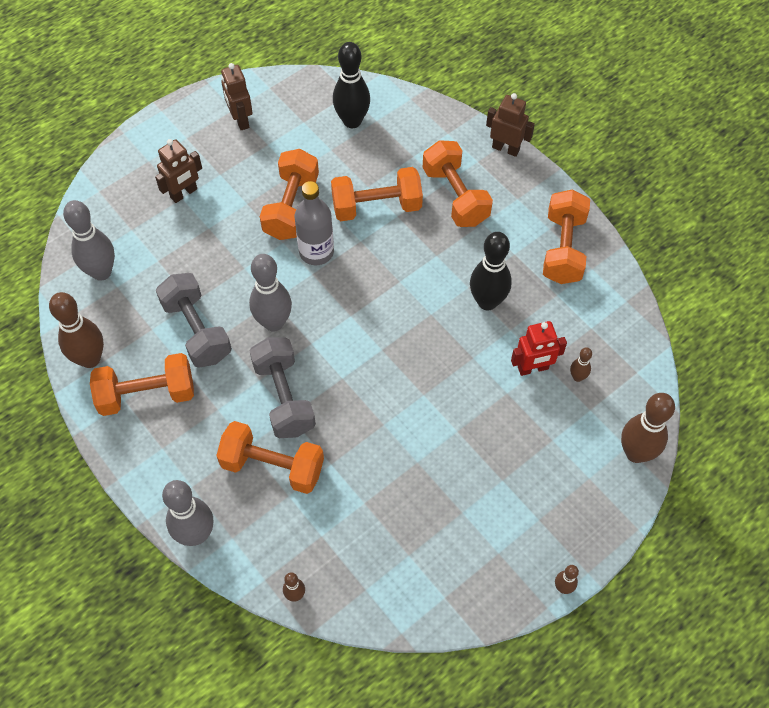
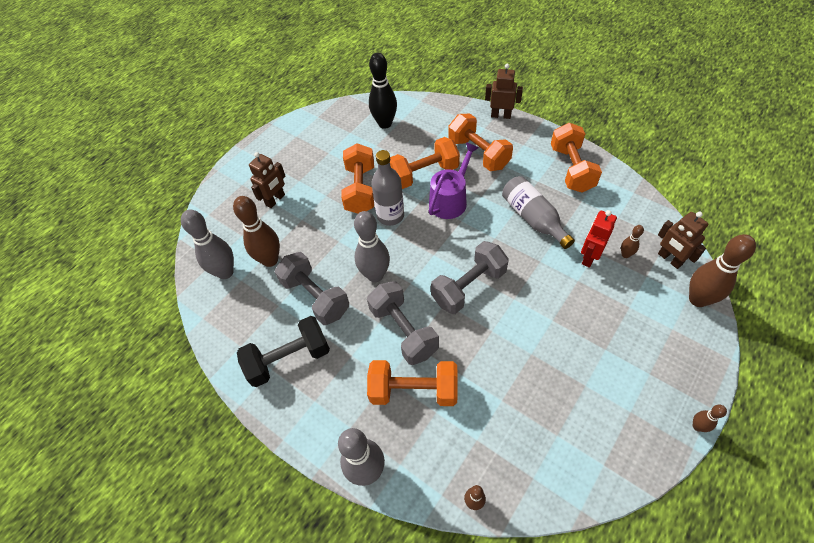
camera: 10 degrees left, 5 degrees down
(90, 359) = (233, 342): brown bowling pin -> brown bowling pin (270, 260)
(147, 394) = (289, 359): orange dumbbell -> black dumbbell
(240, 120) = (303, 141): brown robot -> brown robot (669, 259)
(377, 366) = (469, 287): none -> grey dumbbell
(396, 251) = (450, 200): none -> purple watering can
(487, 302) = (533, 218): black bowling pin -> grey bottle
(533, 368) = (589, 257): red robot -> red robot turned 150 degrees clockwise

